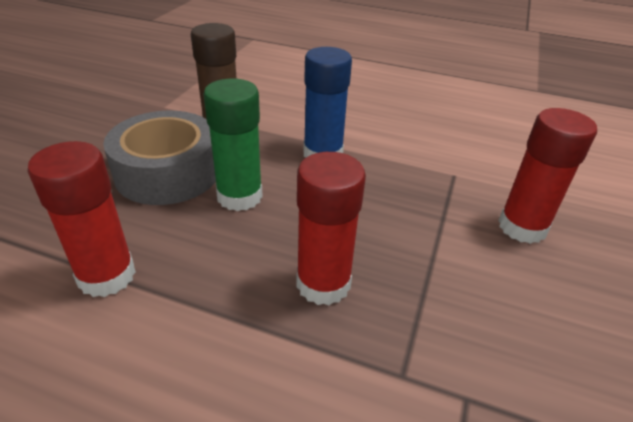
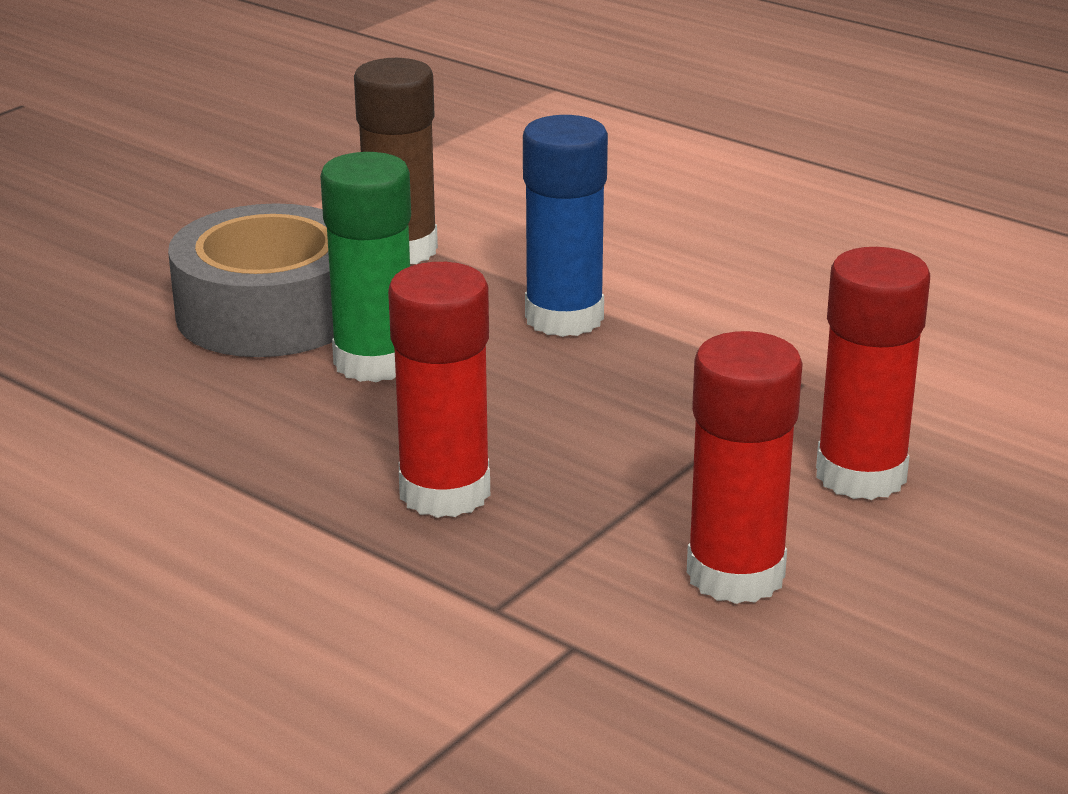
camera: 20 degrees right, 10 degrees down
(107, 276) = (123, 432): red glue stick -> red glue stick (735, 574)

